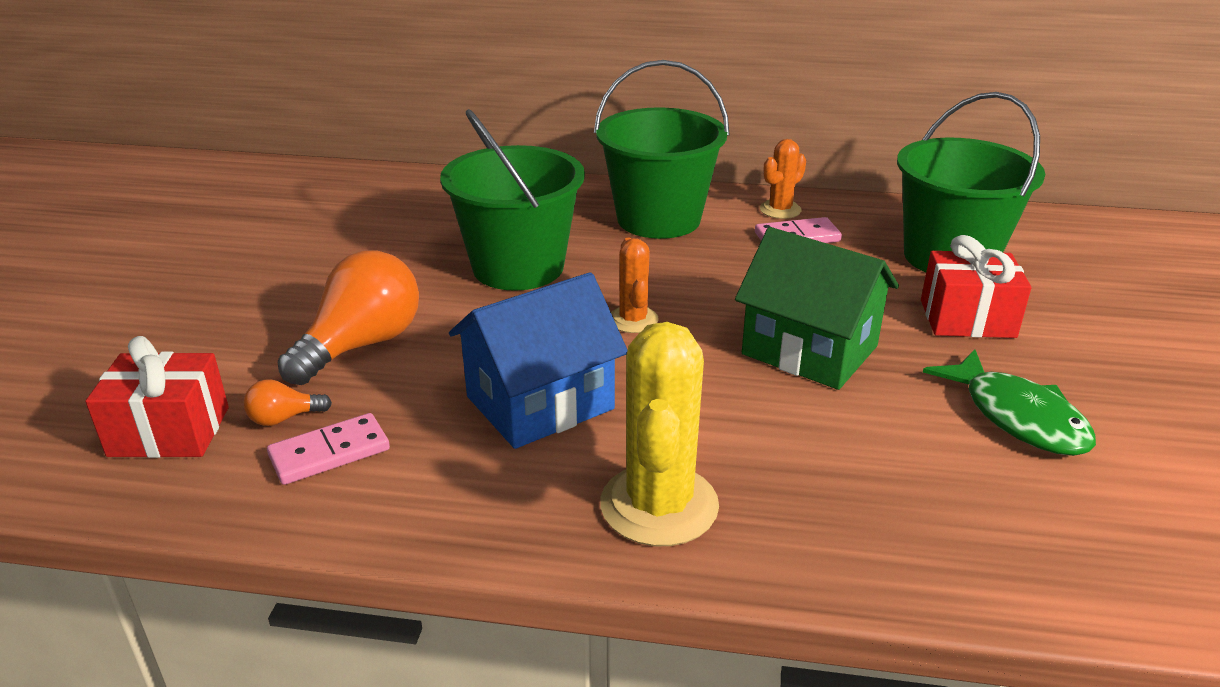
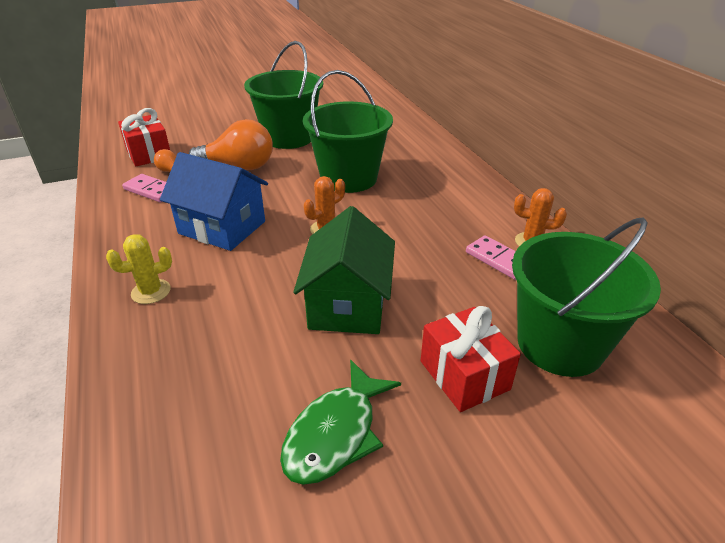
camera: 60 degrees right, 5 degrees up
(658, 219) = (456, 201): green bucket -> green bucket (289, 137)
(659, 505) = (151, 292): yellow cactus -> yellow cactus, size x0.55

